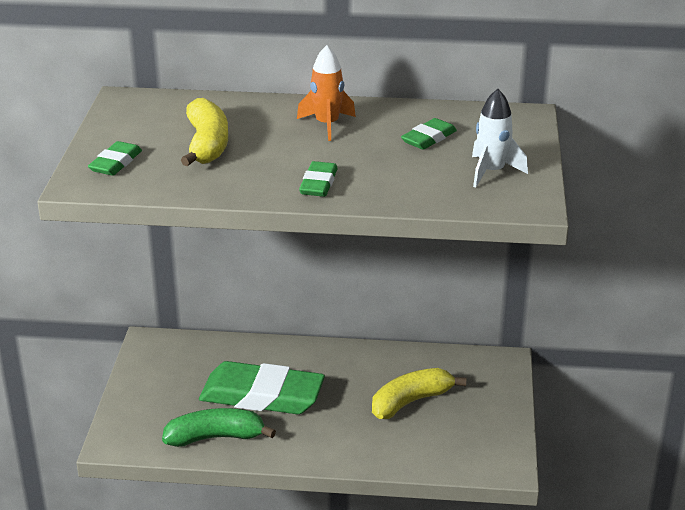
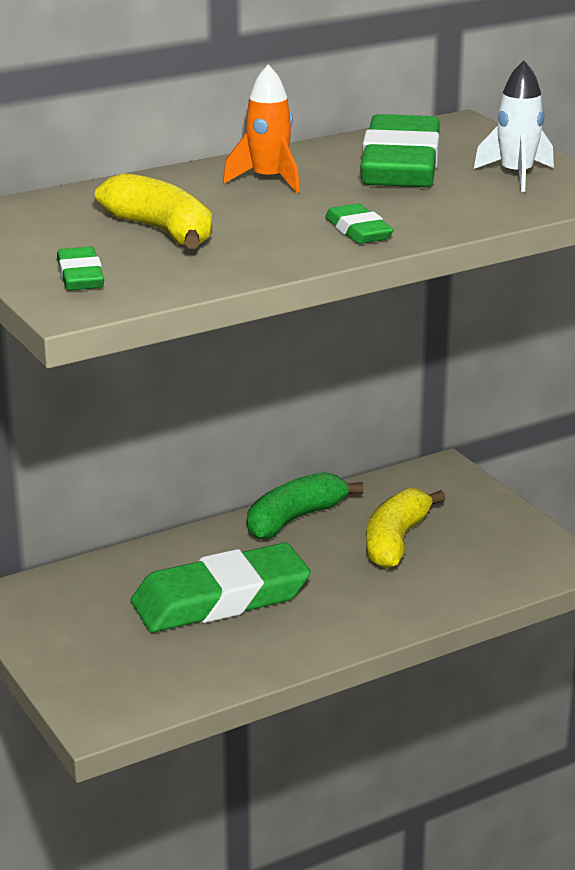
camera: 35 degrees left, 5 degrees down
(215, 437) = (220, 662): green banana -> green banana (294, 519)
(428, 138) = (400, 165): green eraser -> green eraser, size x2.16

